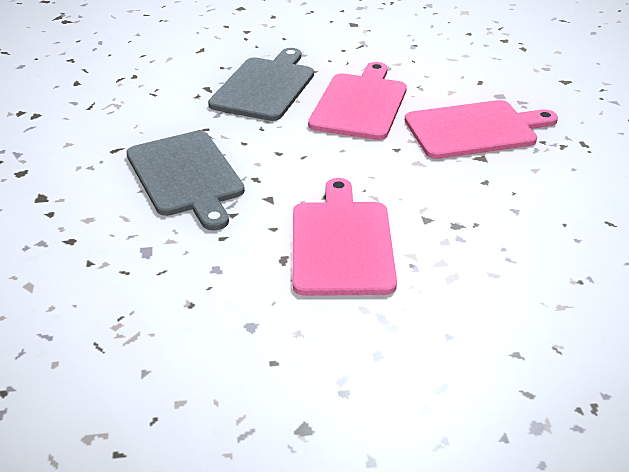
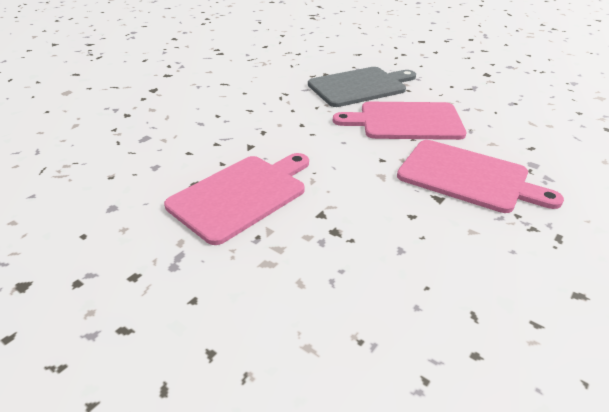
camera: 45 degrees right, 0 degrees up
(186, 176) = (231, 112): grey cutting board -> none
(360, 104) = (405, 121): pink cutting board -> pink cutting board turned 150 degrees counterclockwise

